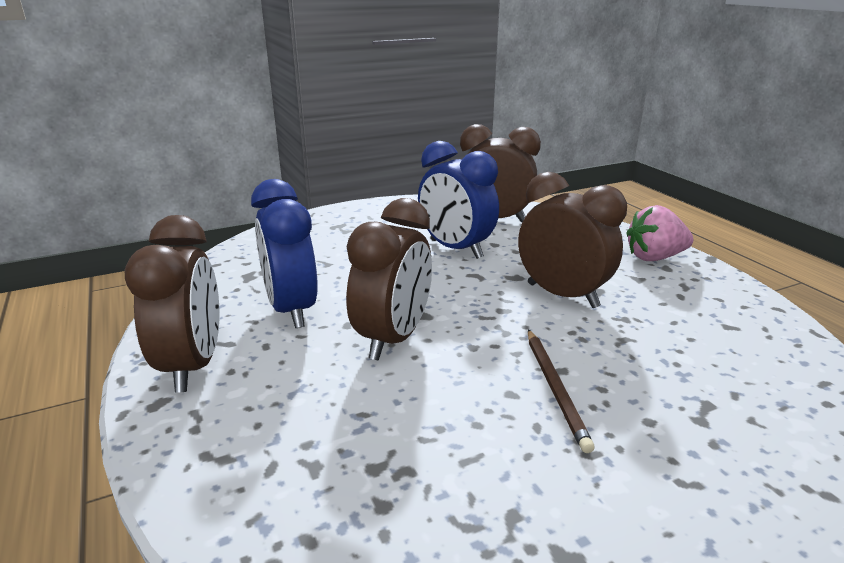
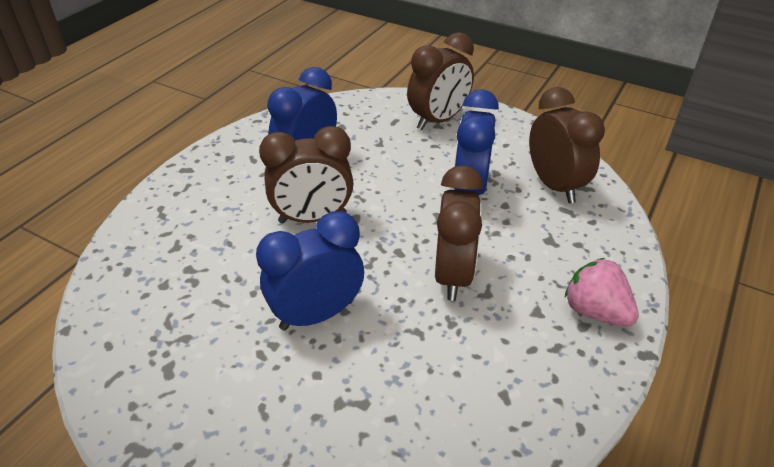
camera: 55 degrees right, 15 degrees up
(193, 366) = (223, 161): brown clock -> brown clock (438, 120)
(555, 389) = (317, 314): brown pencil -> blue clock

